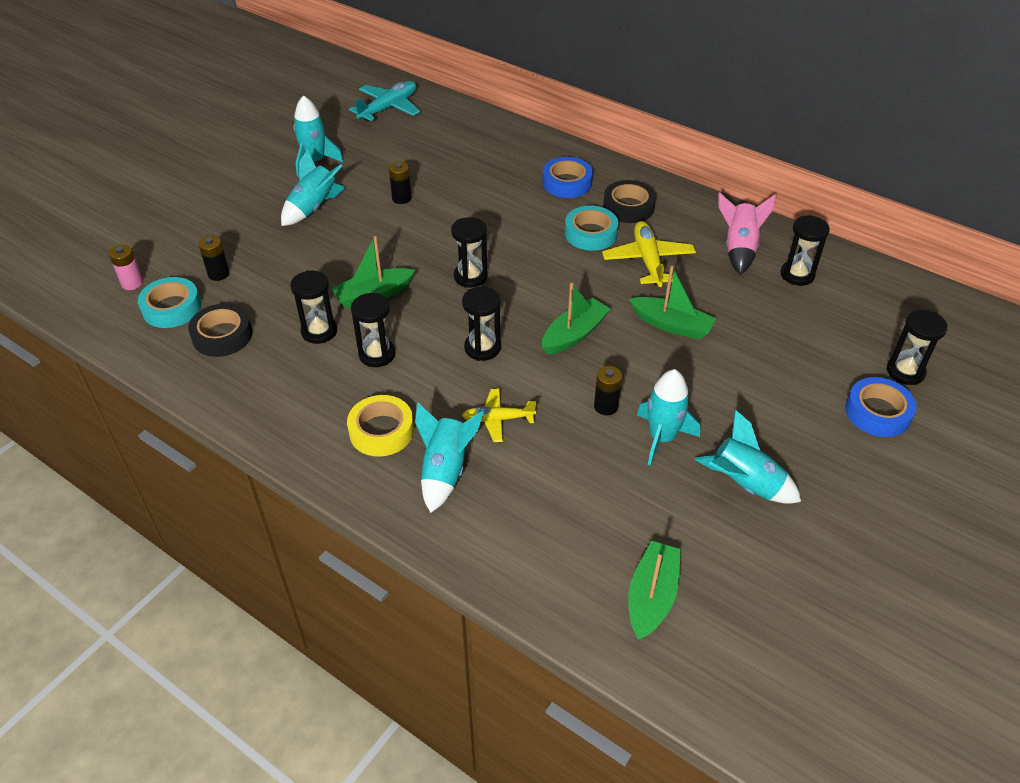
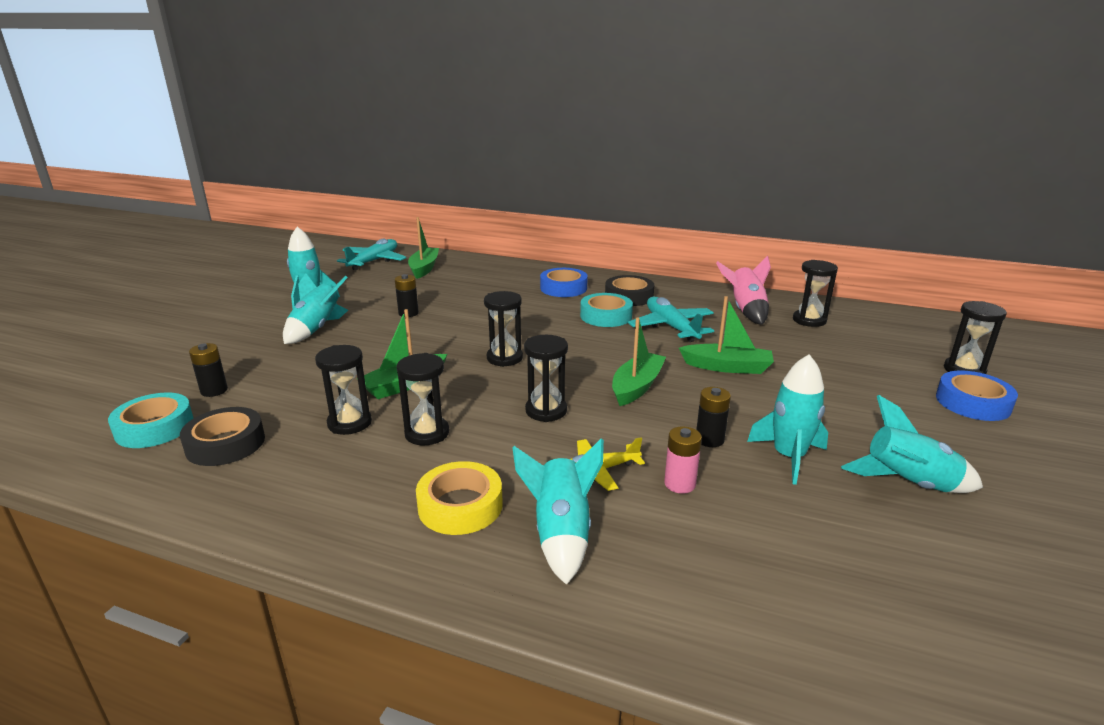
camera: 15 degrees left, 20 degrees down
(132, 283) = (100, 412): pink battery -> pink battery (679, 484)
(648, 260) = (671, 327): yellow plane -> turquoise plane
(651, 597) = (910, 628): green boat -> green boat (424, 268)

